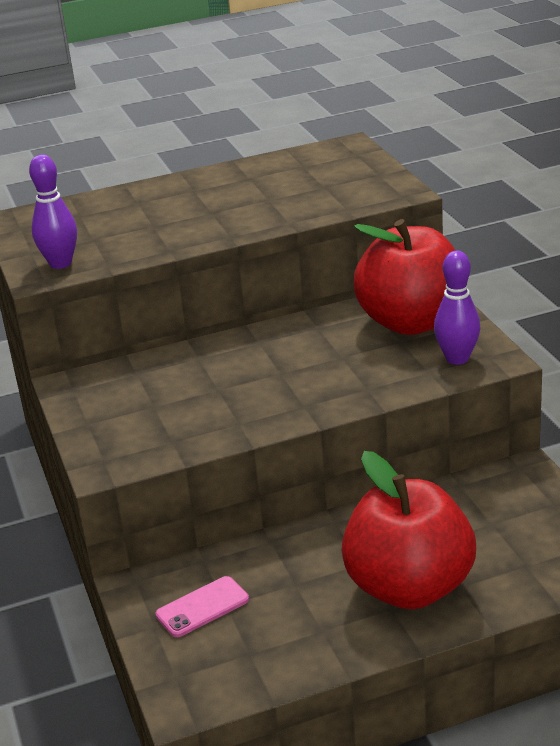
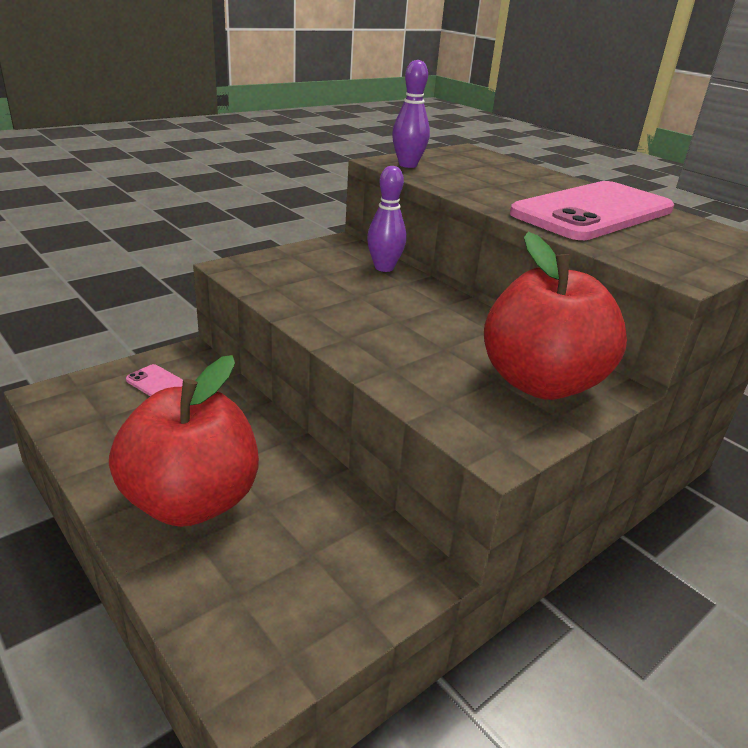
camera: 65 degrees right, 0 degrees up
(252, 194) = (593, 212): none -> pink phone
(457, 358) = (483, 420): purple bowling pin -> purple bowling pin (384, 268)

